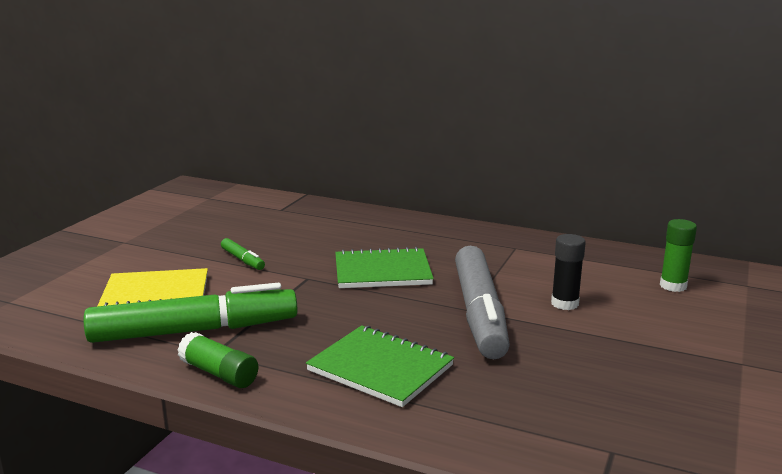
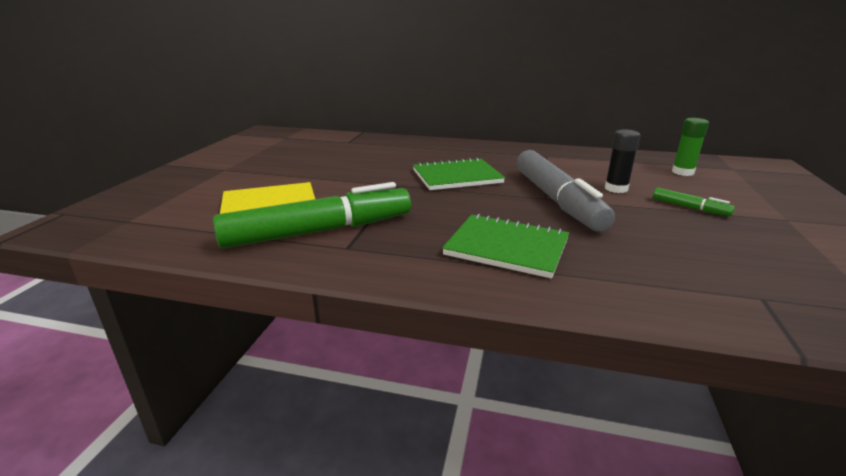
camera: 10 degrees left, 5 degrees up
(219, 373) = (361, 265): green glue stick -> none
(242, 260) = (335, 176): green marker -> green marker (690, 207)

